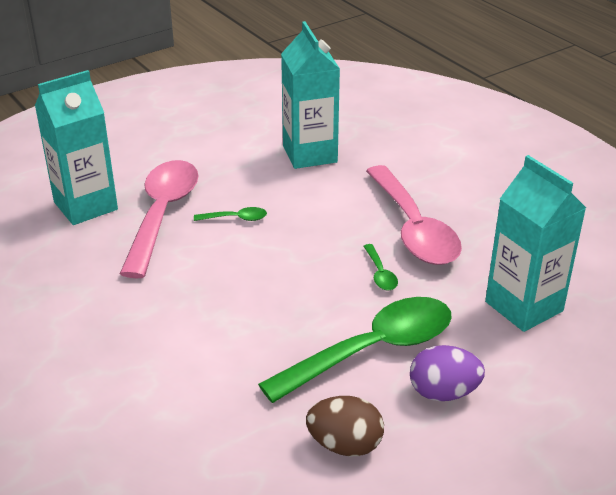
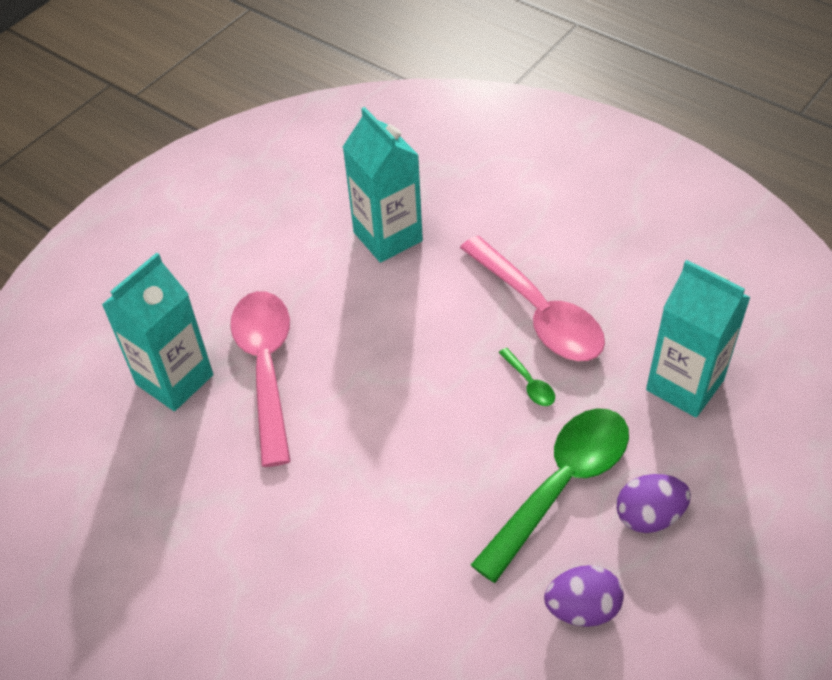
camera: 15 degrees left, 15 degrees up
(236, 218) = (348, 351): green spoon -> none
(345, 445) = (582, 608): brown egg -> purple egg

